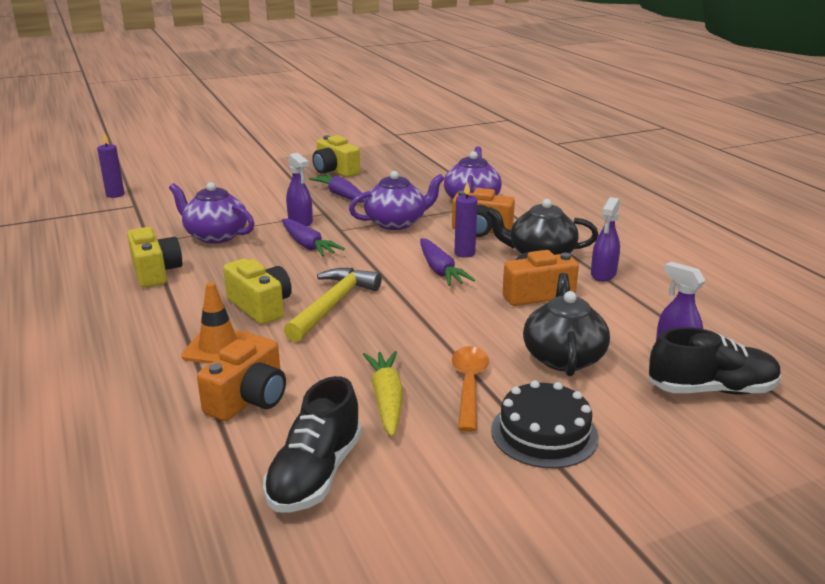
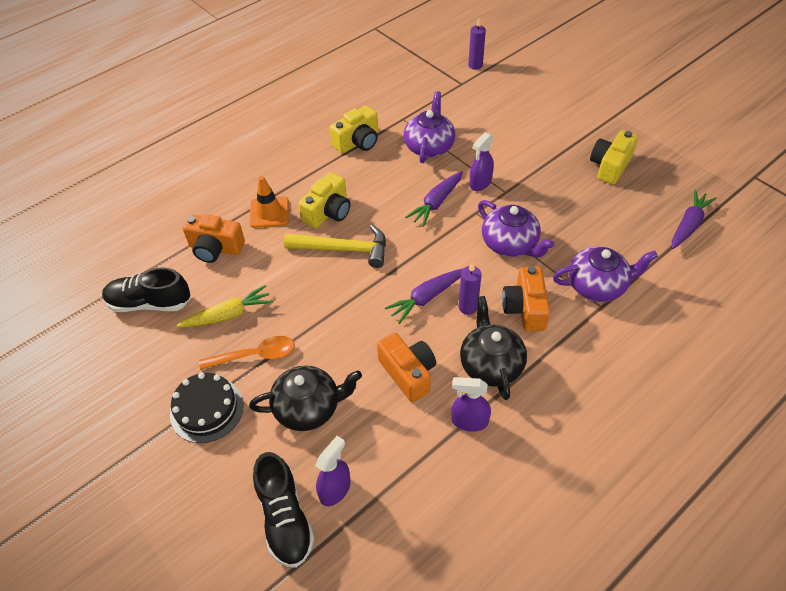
camera: 75 degrees right, 25 degrees up
(341, 195) = (552, 189): purple carrot -> purple carrot (688, 225)

